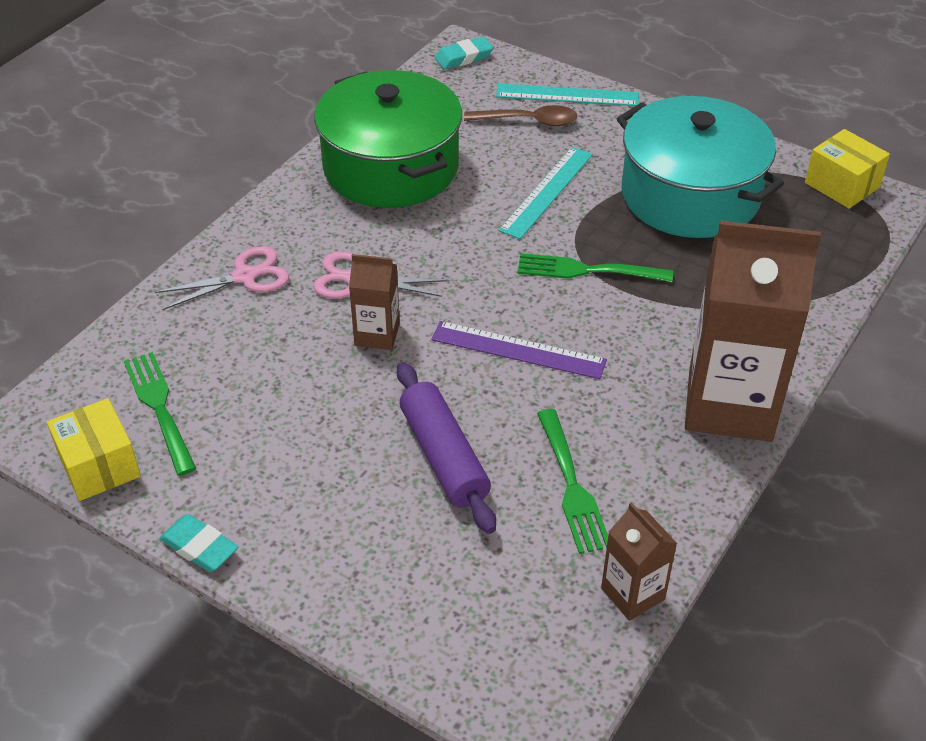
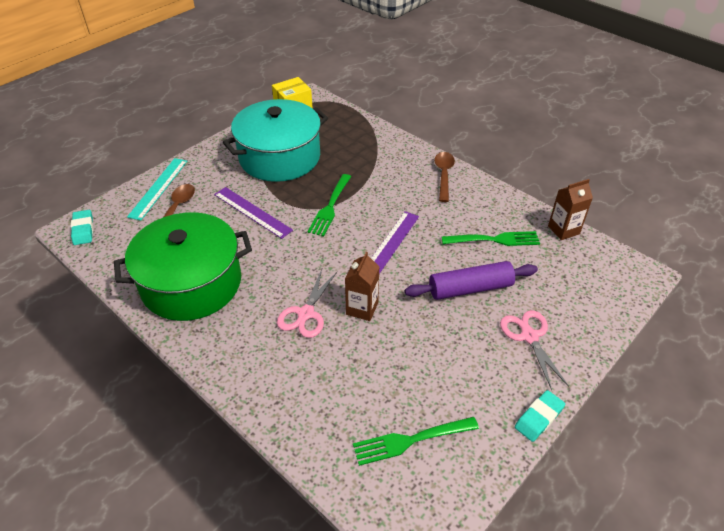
camera: 80 degrees left, 0 degrees up
(99, 465) = (464, 482): yellow box -> none
(244, 276) = (282, 379): pink scissors -> pink scissors (529, 336)
(547, 192) = (252, 212): turquoise ruler -> purple ruler
(730, 404) = (443, 175): brown carton -> brown spoon

